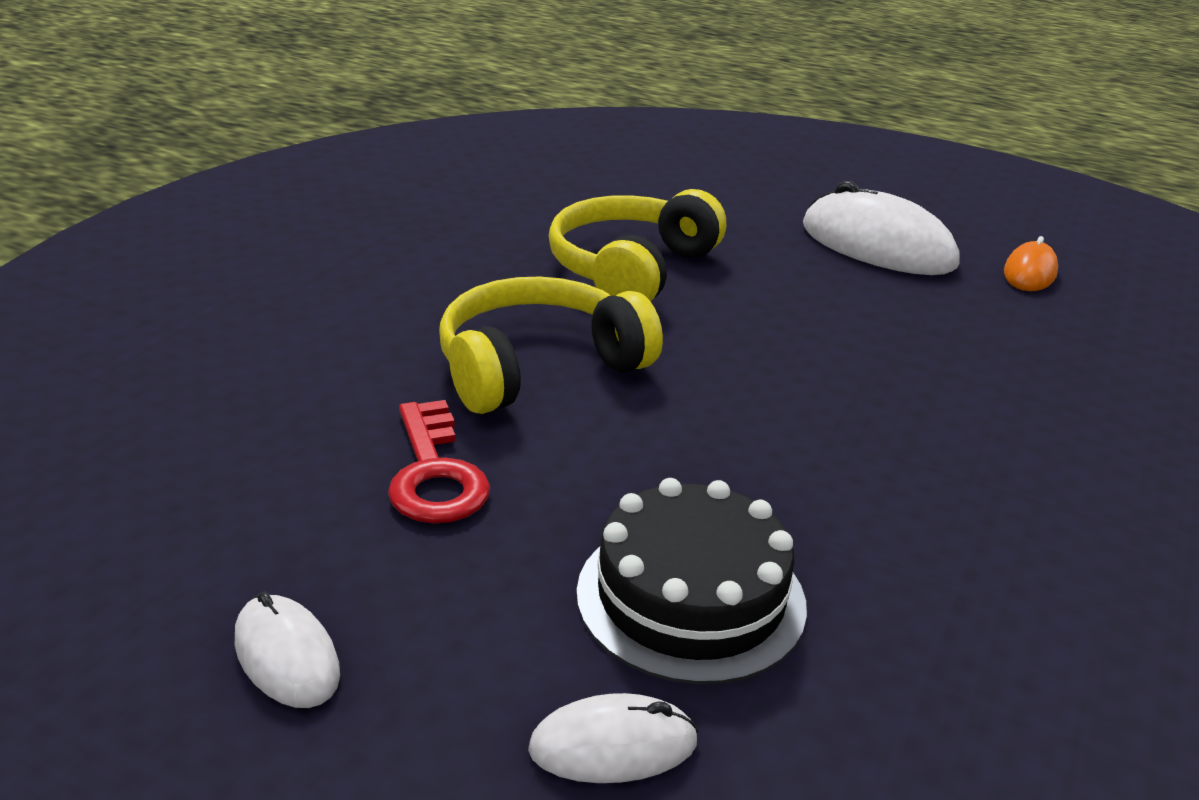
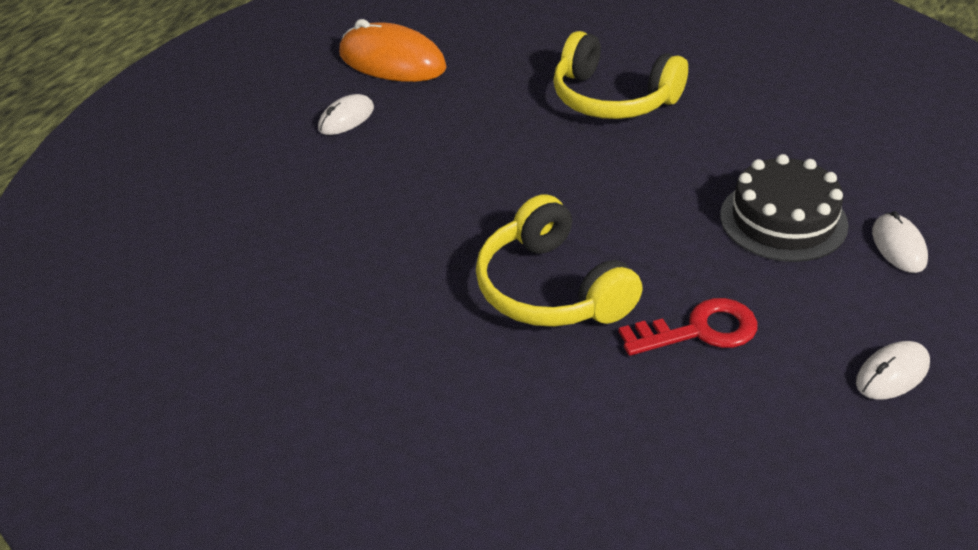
camera: 85 degrees left, 10 degrees up
(631, 269) = (386, 243): yellow headphones -> yellow headphones (612, 99)
(877, 246) = (346, 118): white mouse -> white mouse, size x0.53
(1029, 273) = (392, 61): orange mouse -> orange mouse, size x1.89

